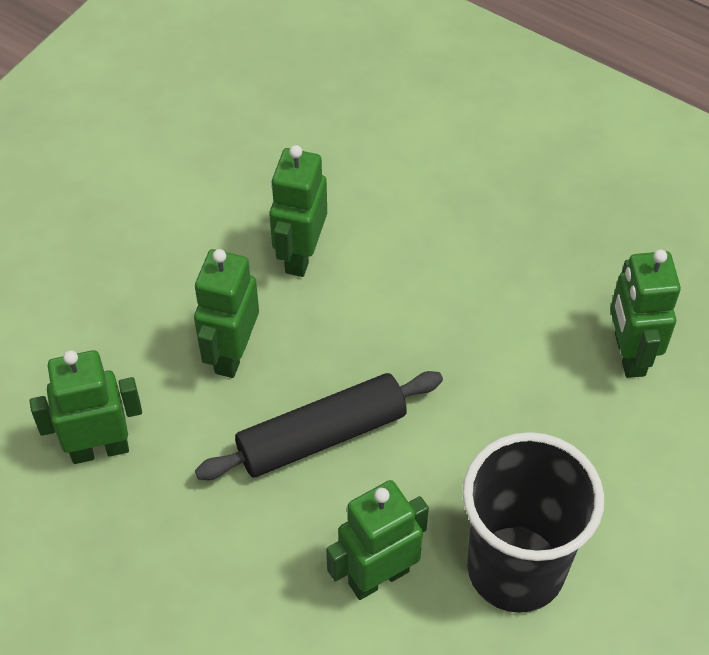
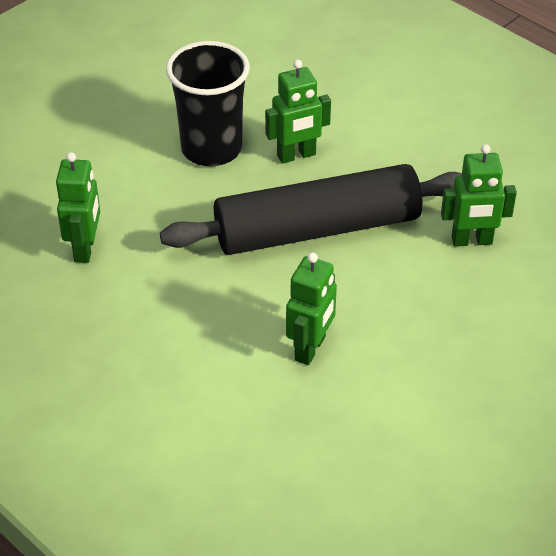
camera: 170 degrees left, 10 degrees down
(231, 354) = (374, 286): green robot -> none
(322, 436) = (317, 229): black rolling pin -> black rolling pin, size x1.72

